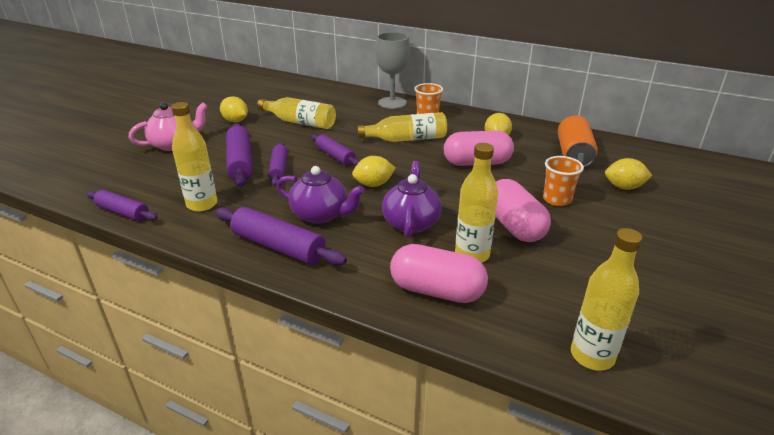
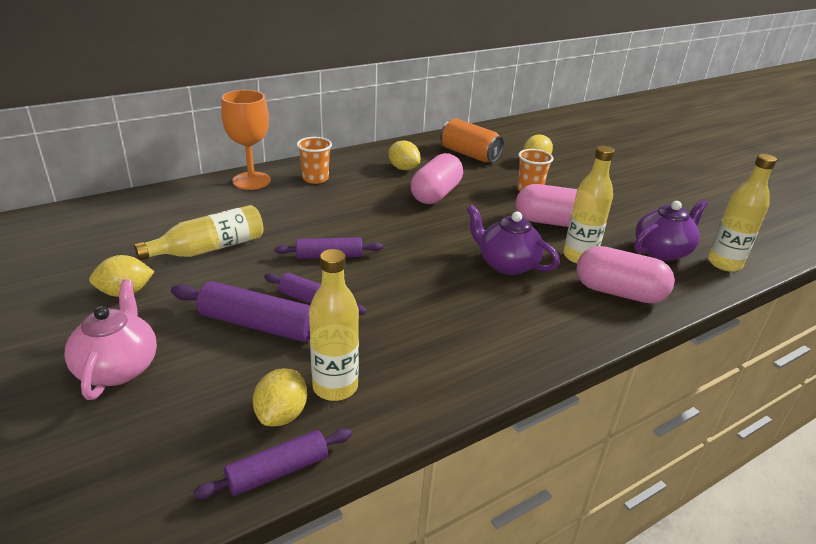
camera: 60 degrees left, 0 degrees up
(278, 247) = (485, 355): purple rolling pin -> none
(321, 215) = (446, 308): purple teapot -> purple teapot (662, 251)
(373, 184) = (417, 257): yellow lemon -> yellow lemon (282, 414)
(392, 103) = (251, 181): grey goblet -> orange goblet
(406, 139) = (346, 205): yellow bottle -> none
(437, 291) = (618, 292): pink capsule -> pink capsule turned 60 degrees clockwise

